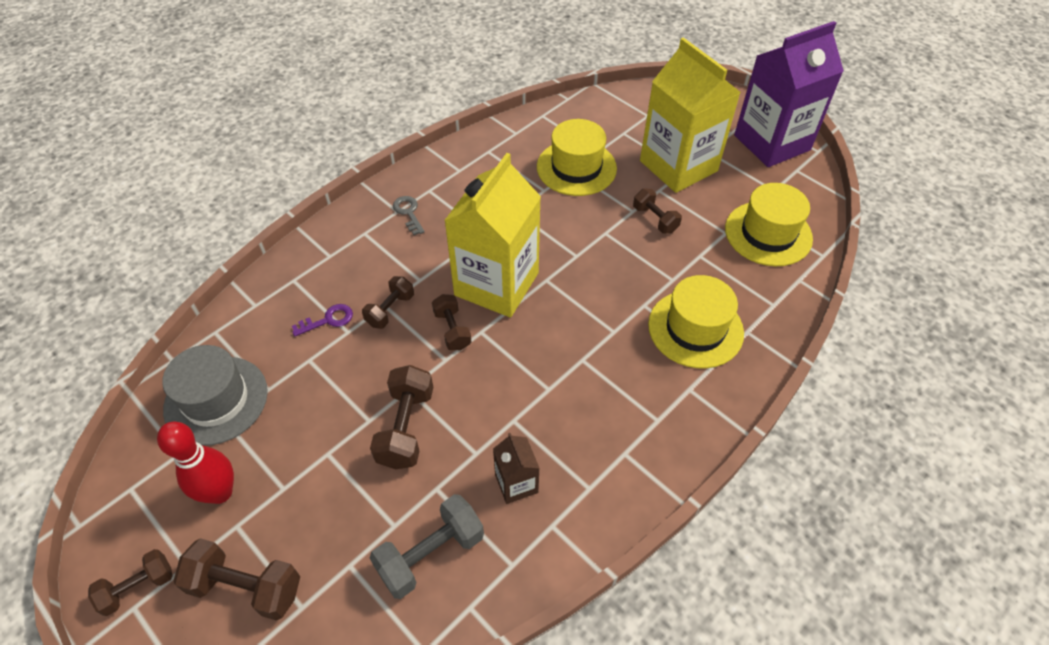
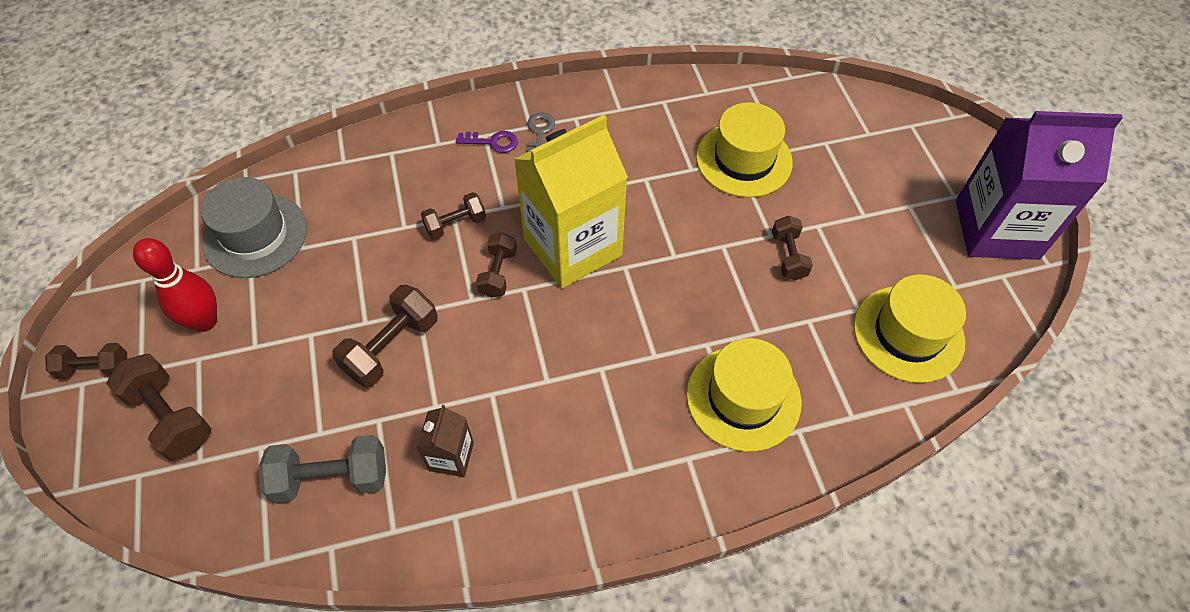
camera: 30 degrees right, 5 degrees up
(328, 320) = (395, 207): purple key -> purple key (492, 142)
(678, 166) = (860, 207): yellow carton -> none

